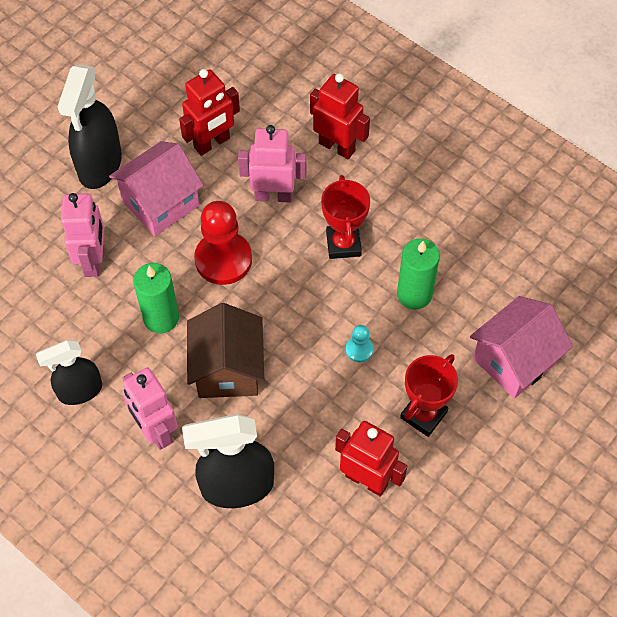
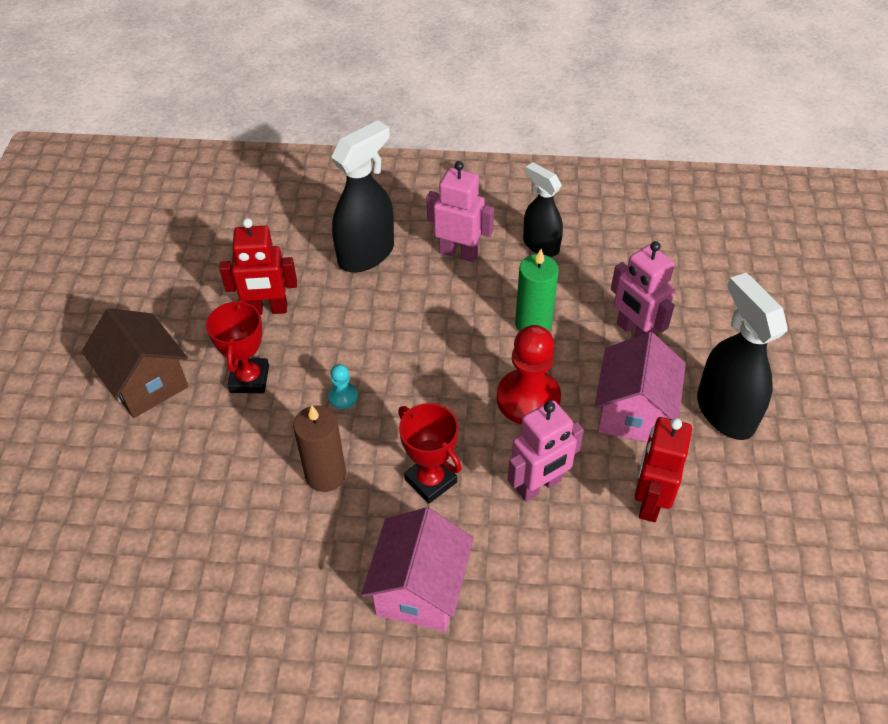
camera: 145 degrees right, 10 degrees down
(79, 391) = (540, 245): black spray bottle -> black spray bottle turned 75 degrees counterclockwise
(227, 369) = (443, 320): brown house -> brown house (146, 382)
(337, 146) = (523, 583): red robot -> none
(414, 294) = (325, 474): green candle -> brown candle
(514, 360) = (189, 471): pink house -> pink house (419, 589)

